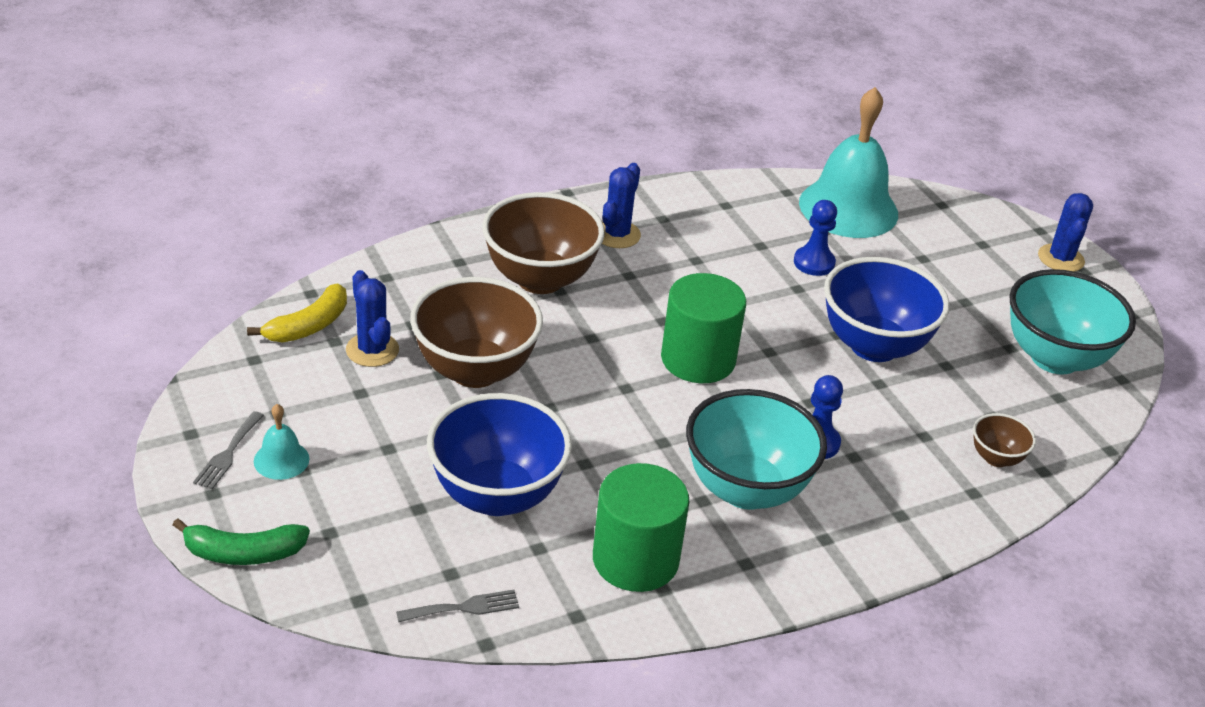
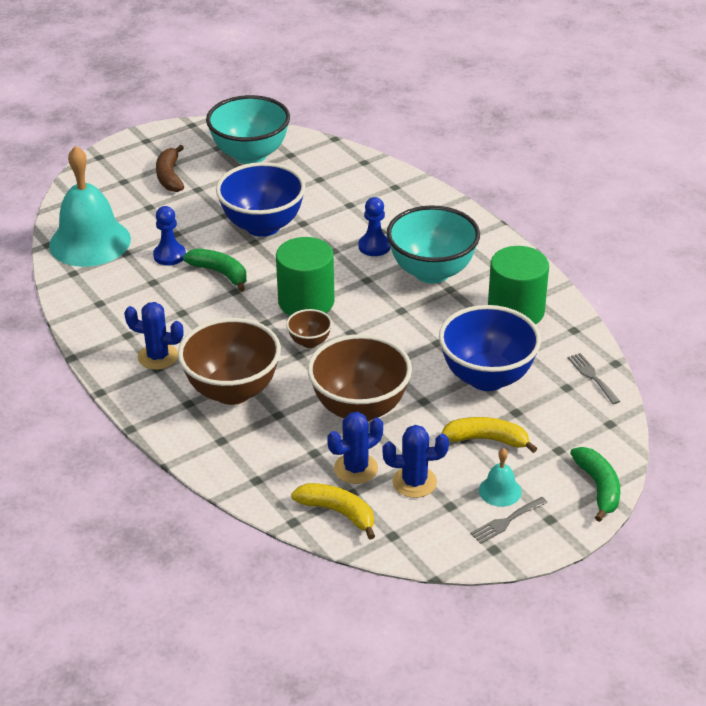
camera: 95 degrees left, 0 degrees up
(228, 453) = (506, 521): grey fork -> grey fork turned 135 degrees clockwise
(376, 468) = (487, 439): none -> yellow banana
(771, 297) = (220, 273): none -> green banana
(995, 281) = (170, 176): none -> brown banana
(996, 458) = (360, 178): brown bowl -> brown bowl (309, 342)
(1061, 258) = (133, 149): blue cactus -> blue cactus (414, 482)

